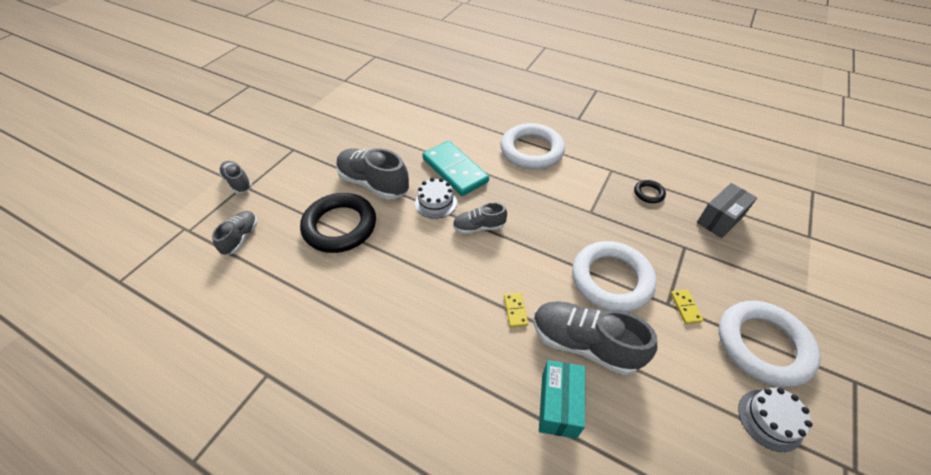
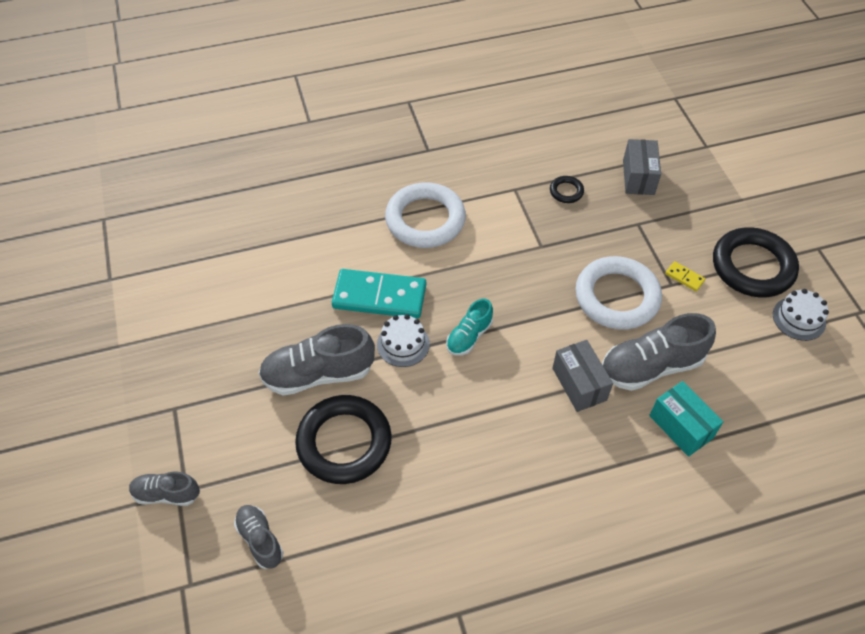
camera: 45 degrees left, 5 degrees up
(479, 227) = (469, 336): grey shoe -> turquoise shoe
(515, 310) = (579, 384): yellow domino -> grey box
(763, 345) = (752, 266): white ring -> black ring

